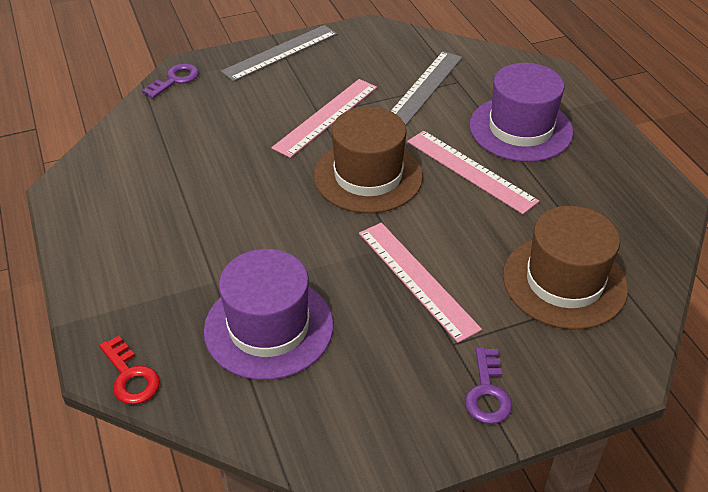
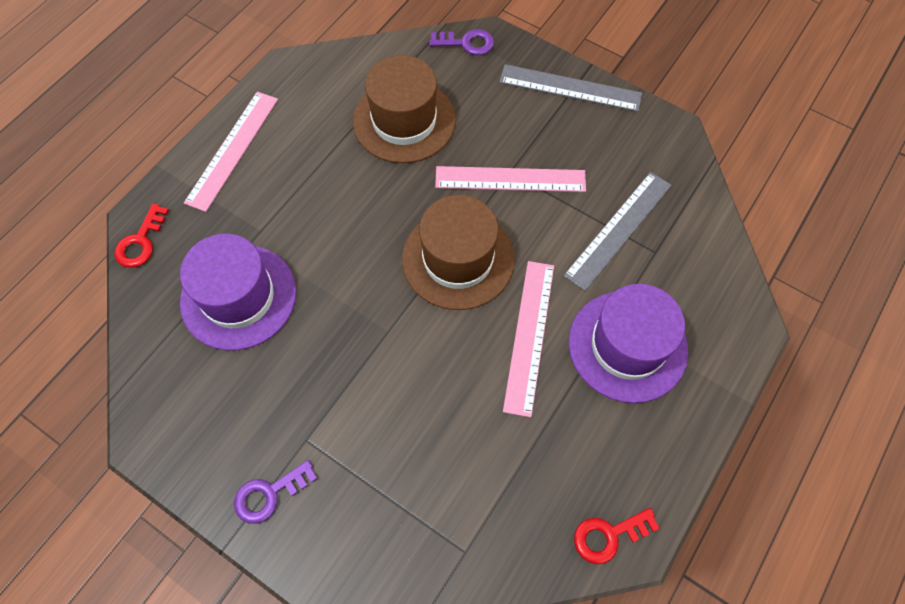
camera: 55 degrees right, 20 degrees up
(417, 279) = (359, 371): pink ruler -> pink ruler (232, 149)
(424, 88) = (618, 229): grey ruler -> grey ruler turned 45 degrees counterclockwise
(564, 281) = (438, 492): brown hat -> brown hat (404, 121)
(661, 207) = (609, 535): none -> red key

